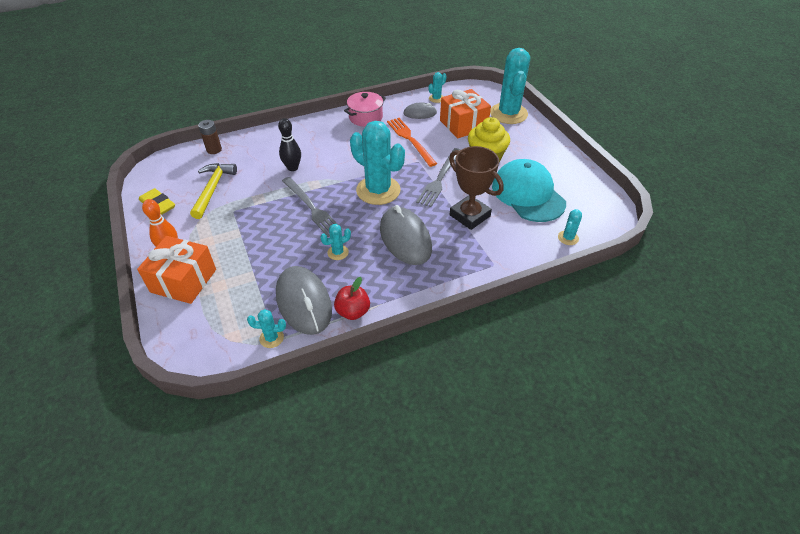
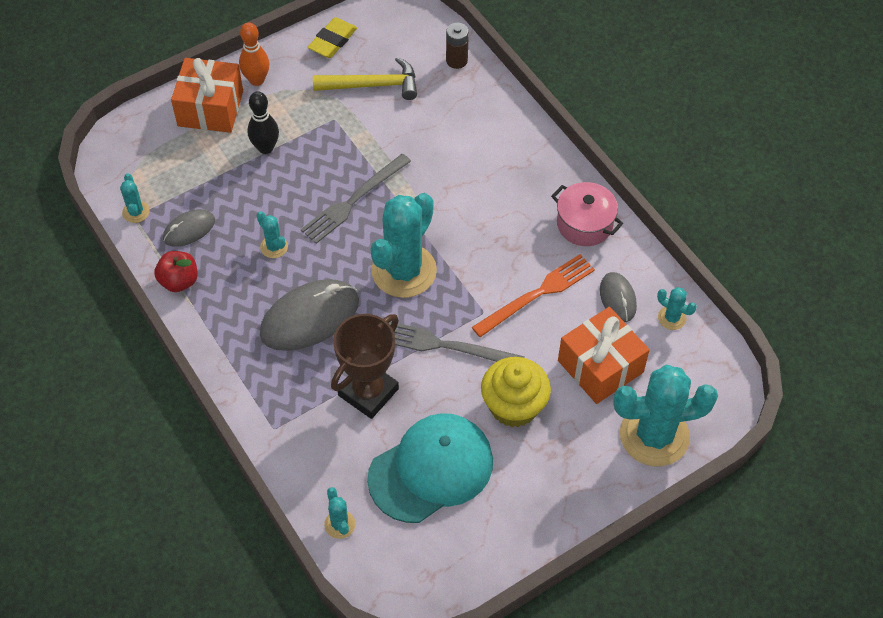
camera: 80 degrees right, 10 degrees up
(292, 168) = (435, 159): black bowling pin -> black bowling pin (265, 148)
(304, 302) = (189, 229): grey mouse -> grey mouse, size x0.54
(568, 238) = (340, 524): turquoise cactus -> turquoise cactus turned 45 degrees clockwise

